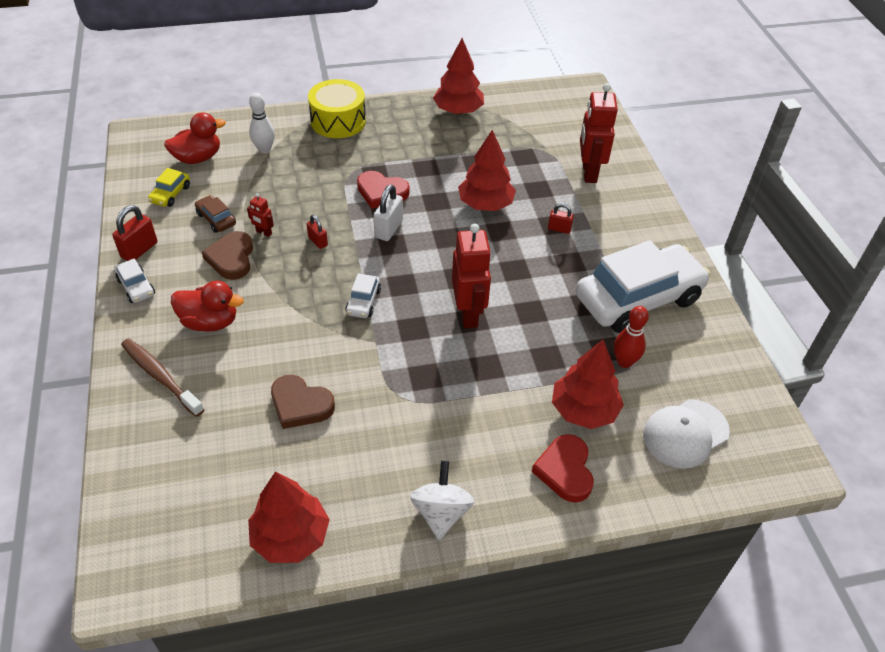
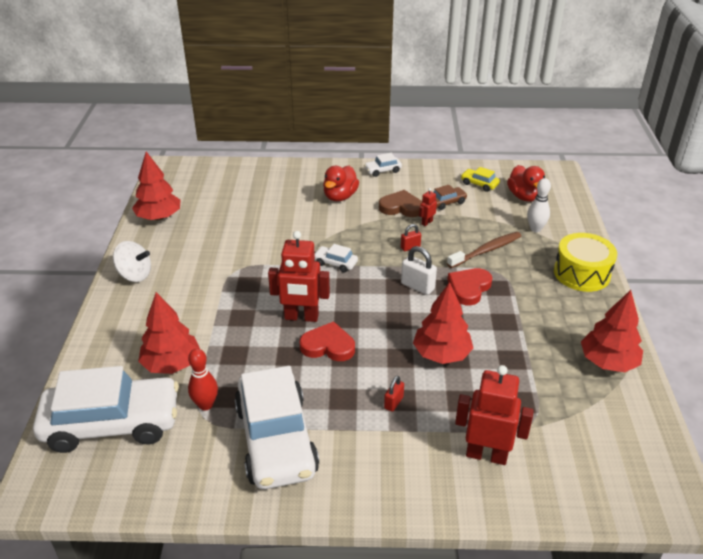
camera: 105 degrees right, 10 degrees down
(139, 250) = (419, 172): red padlock -> none
(160, 376) = (300, 178): brown toothbrush -> brown toothbrush (486, 250)
(300, 405) = (251, 227): brown heart -> none
(565, 470) = (126, 340): red heart -> red heart (328, 346)
(685, 433) = (112, 423): white cap -> white car

